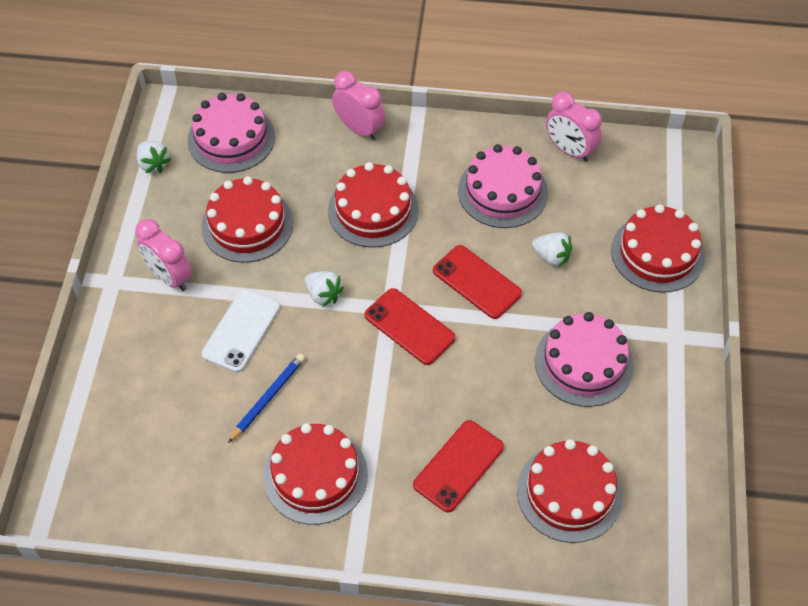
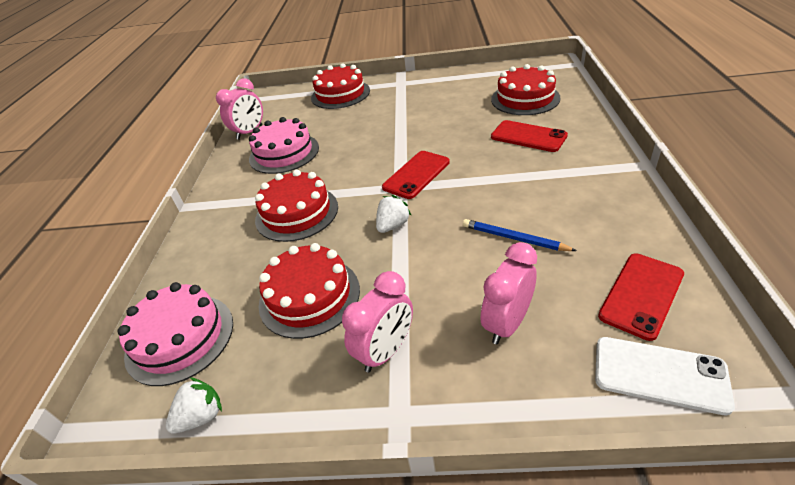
camera: 90 degrees left, 15 degrees down
(241, 330) = (445, 272): white phone -> white phone (659, 374)
(315, 475) = (575, 196): red cake -> none
(359, 129) = (197, 238): pink clock -> pink clock (507, 324)
(477, 282) = (369, 152): red phone -> red phone (641, 295)
(551, 257) = (344, 127): white strawberry -> none
(584, 363) = (428, 106): pink cake -> none

